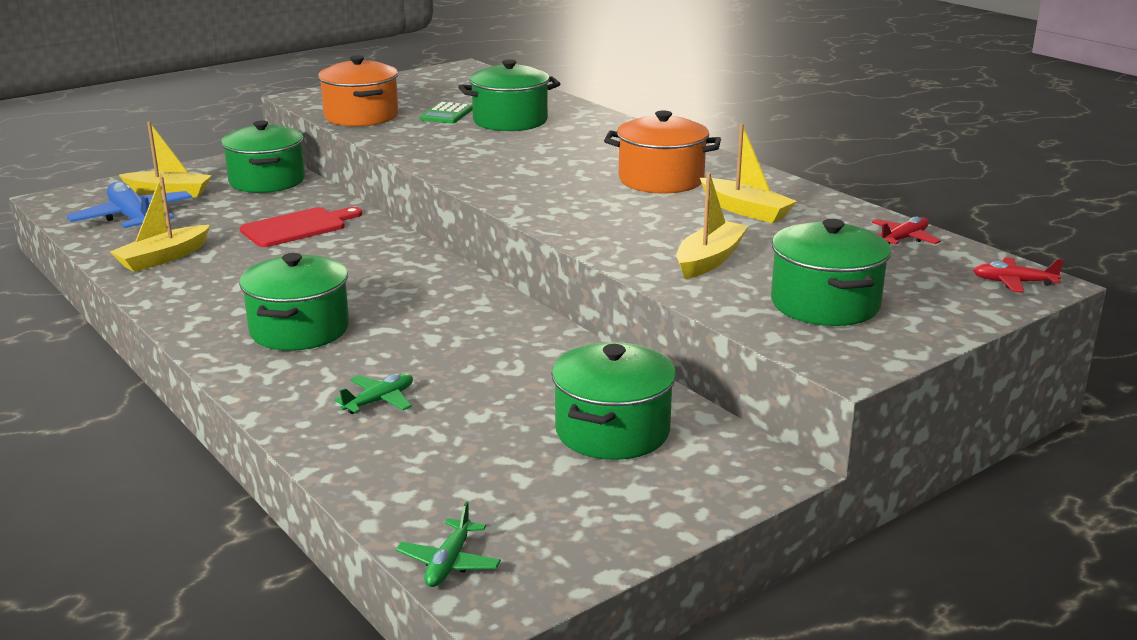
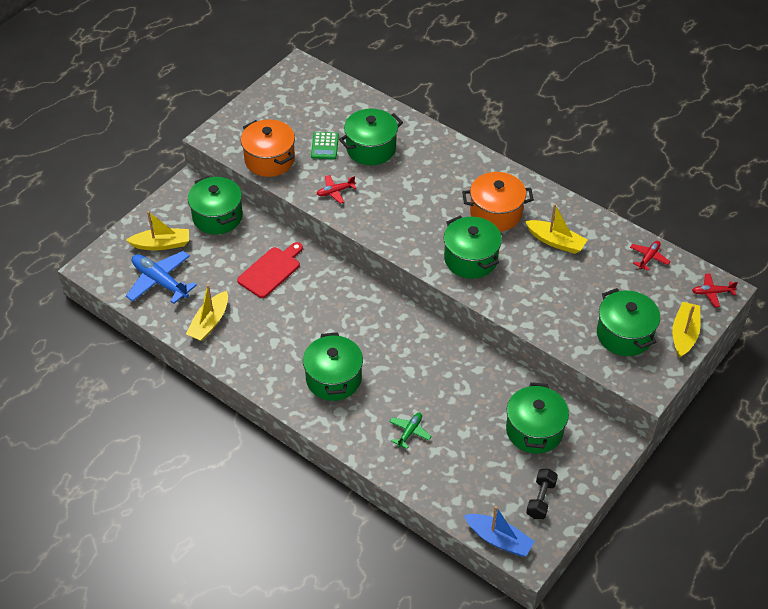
camera: 15 degrees left, 25 degrees up
(430, 144) = (335, 192): none -> red plane
(449, 563) = (499, 539): green plane -> blue boat
(573, 520) = (541, 499): none -> black dumbbell
(593, 210) = (470, 259): none -> green pot
(709, 260) = (553, 302): yellow boat -> yellow boat (684, 334)

